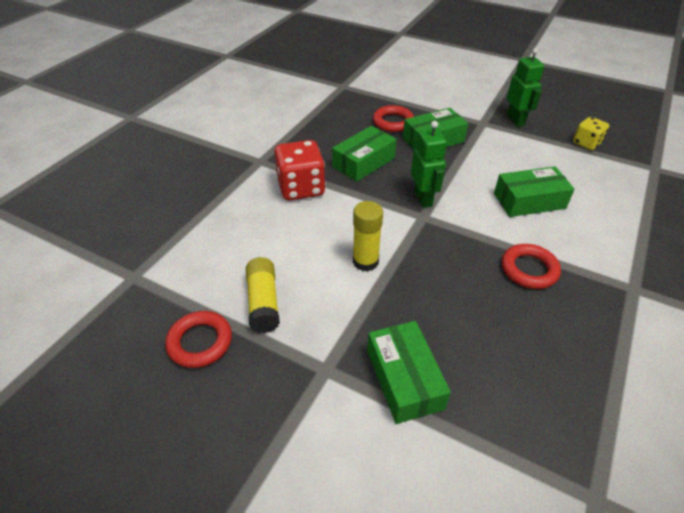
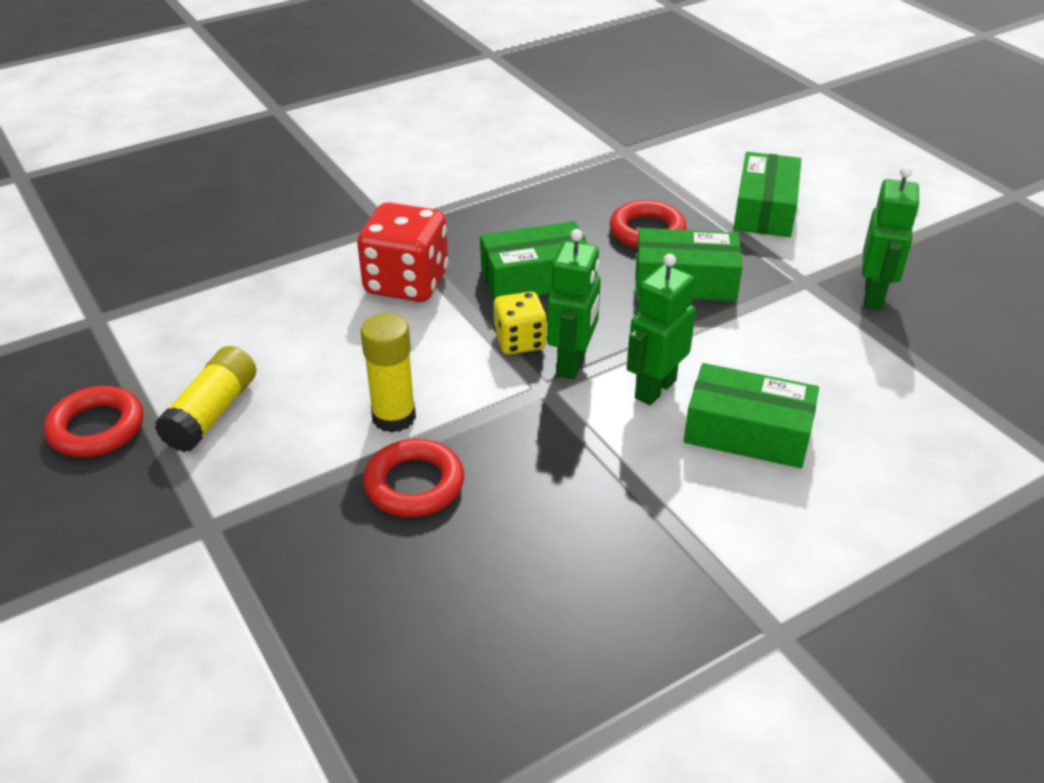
camera: 30 degrees right, 5 degrees down
(404, 379) = (289, 587): green box -> green box (764, 209)
(471, 196) = (655, 389): none -> green robot
(529, 269) = (628, 531): red ring -> red ring (414, 484)
(586, 143) = (971, 379): yellow dice -> yellow dice (520, 341)

